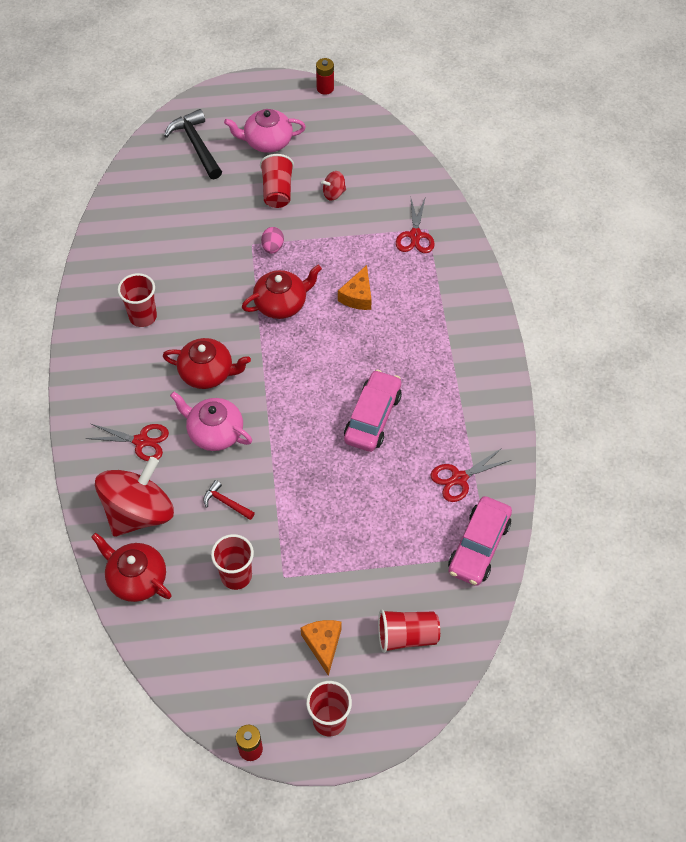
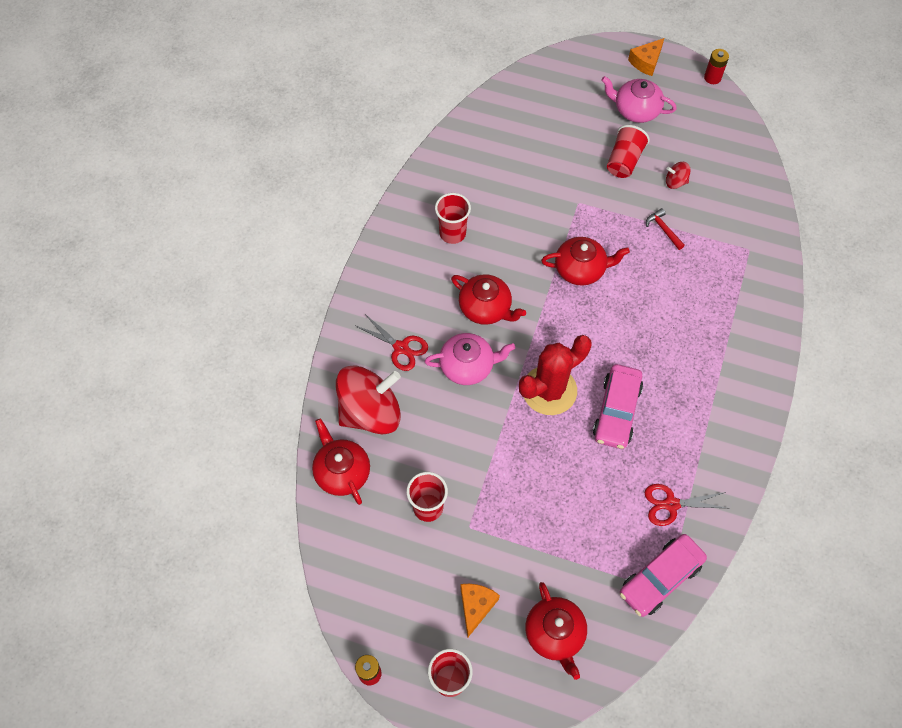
camera: 25 degrees right, 5 degrees up
(196, 145) = (570, 91): black hammer -> none
(214, 432) = (468, 366): pink teapot -> pink teapot turned 120 degrees clockwise
(226, 503) = (449, 436): red hammer -> red hammer (663, 229)
(272, 247) = (596, 213): pink egg -> none
(302, 423) = (549, 390): none -> red cactus
(358, 296) = (654, 289): orange cheese -> orange cheese (646, 62)
(373, 417) = (616, 411): pink car -> pink car turned 150 degrees clockwise
(407, 636) = (555, 634): red cup -> red teapot
(415, 235) = (734, 251): red scissors -> none

